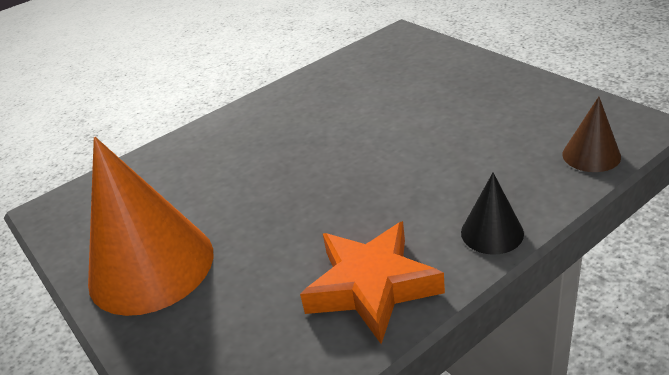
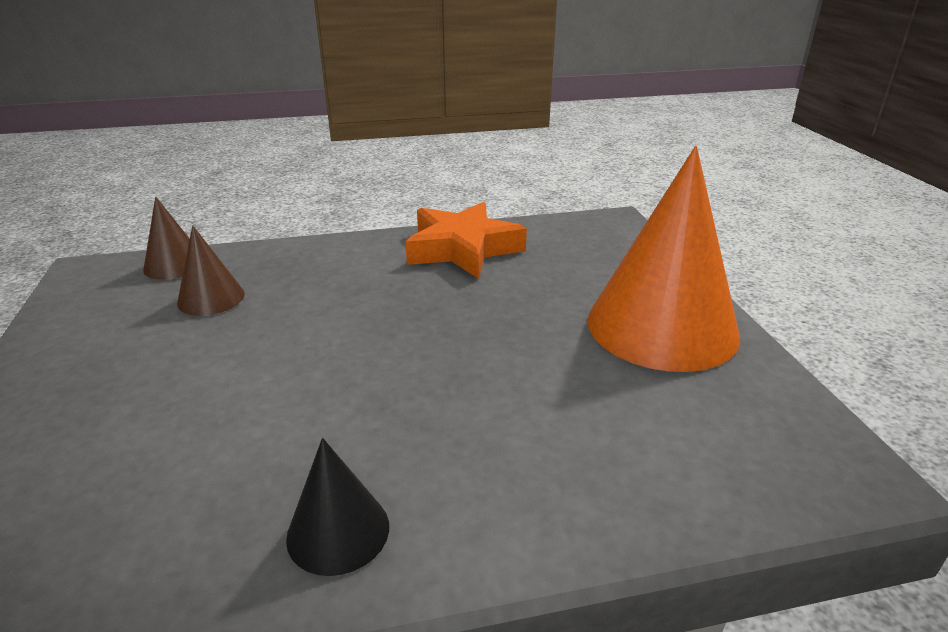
camera: 160 degrees left, 5 degrees down
(492, 232) = (339, 247): black cone -> black cone (338, 531)
(508, 147) = (211, 298): none -> brown cone

